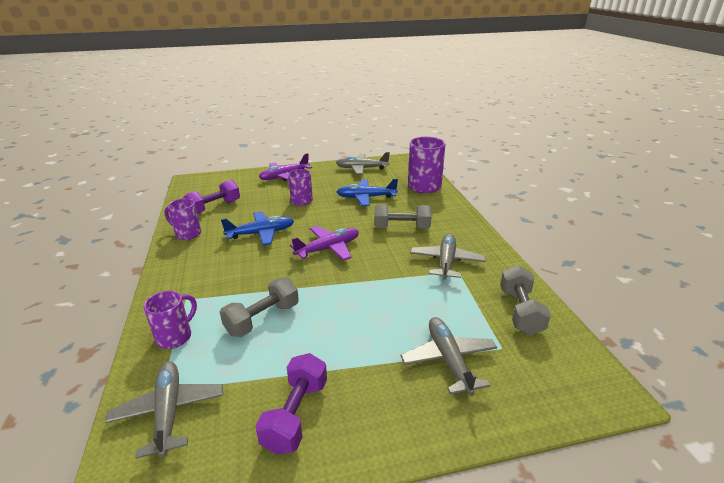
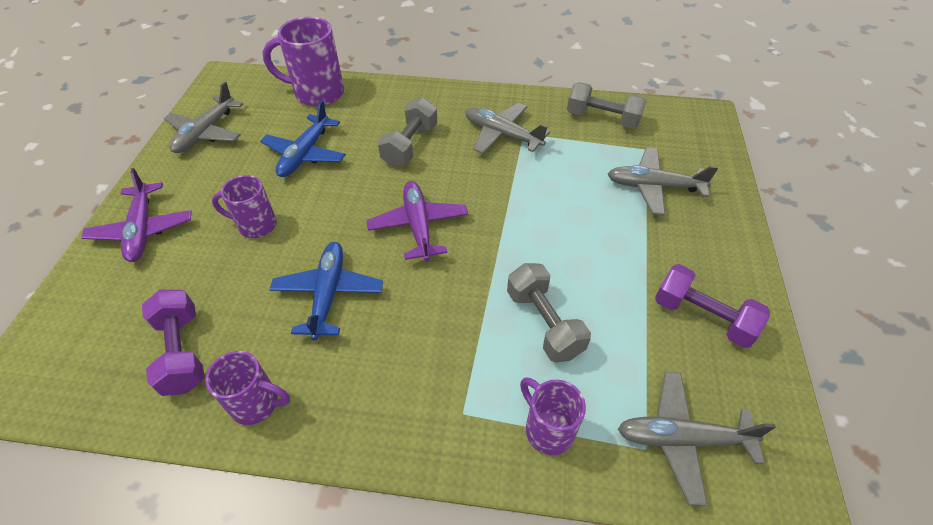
camera: 70 degrees left, 20 degrees up
(187, 234) = (257, 404): purple mug -> purple mug turned 120 degrees counterclockwise

